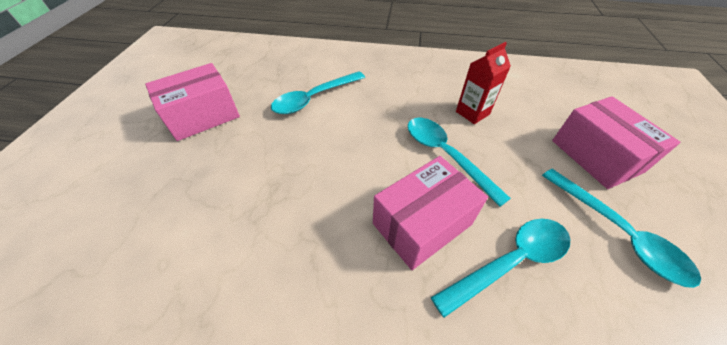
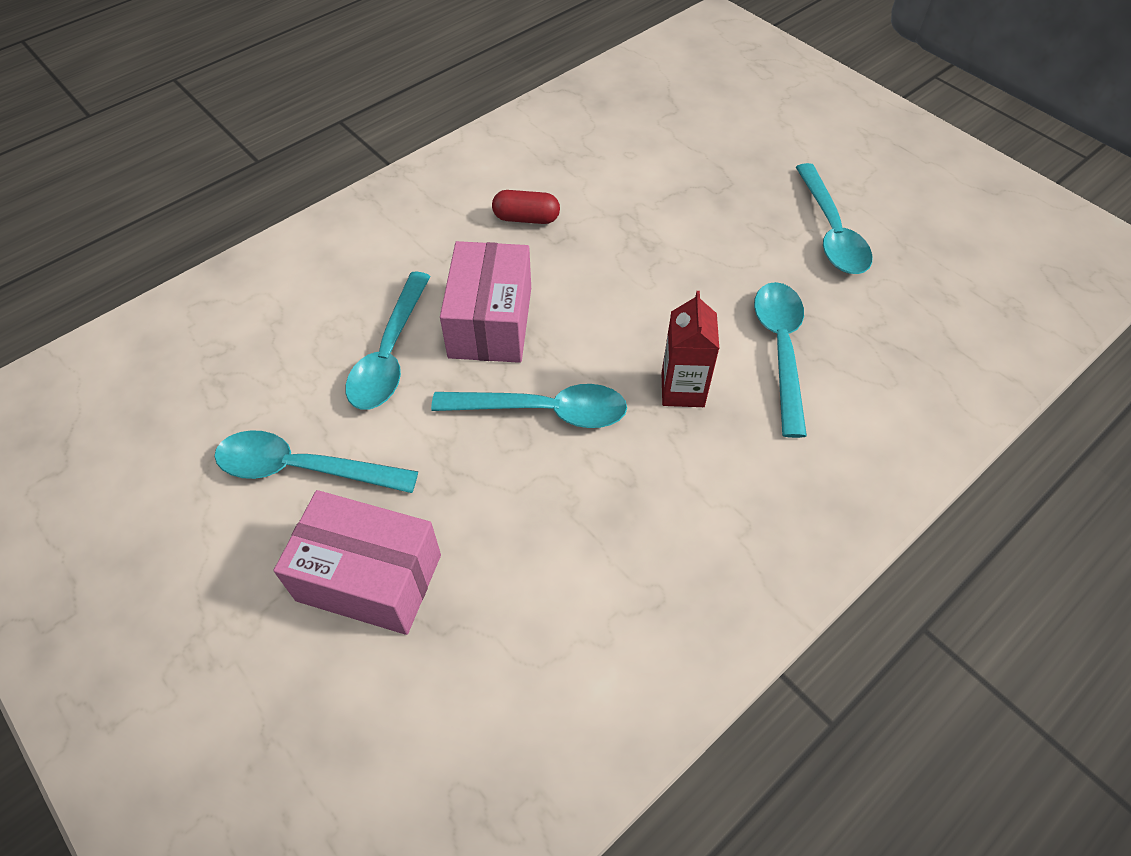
camera: 130 degrees right, 5 degrees up
(203, 116) = (831, 232): pink box -> turquoise spoon
(304, 283) = (526, 218): none -> red capsule
(472, 113) = (580, 512): red carton -> red carton (682, 390)

